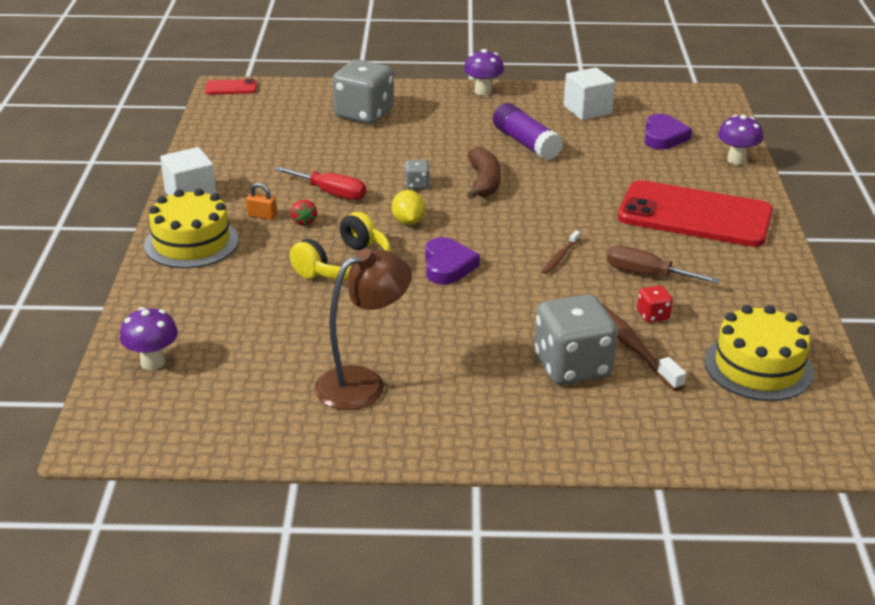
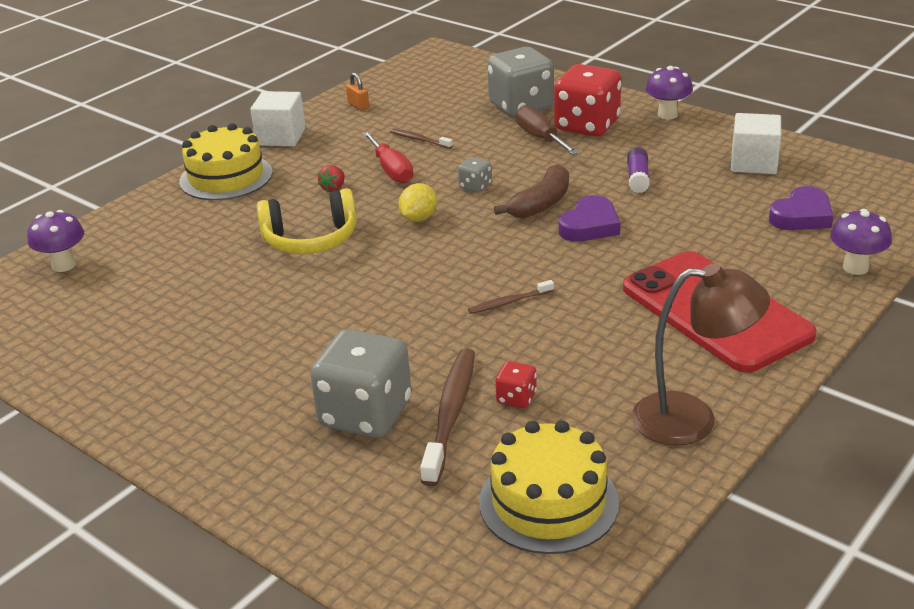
camera: 40 degrees right, 0 degrees up
(231, 88) = (441, 53): red phone -> none
(262, 216) = (309, 172): orange padlock -> orange padlock (358, 105)
(319, 163) = (419, 140): none -> brown toothbrush
(363, 383) = (177, 349): brown lamp -> brown lamp (692, 419)
(436, 115) = (587, 126): none -> red dice
(447, 266) = (394, 272): purple heart -> purple heart (590, 225)
(526, 143) = (638, 178): purple glue stick -> purple glue stick, size x0.61
(647, 274) = (571, 354): brown screwdriver -> brown screwdriver (540, 138)

